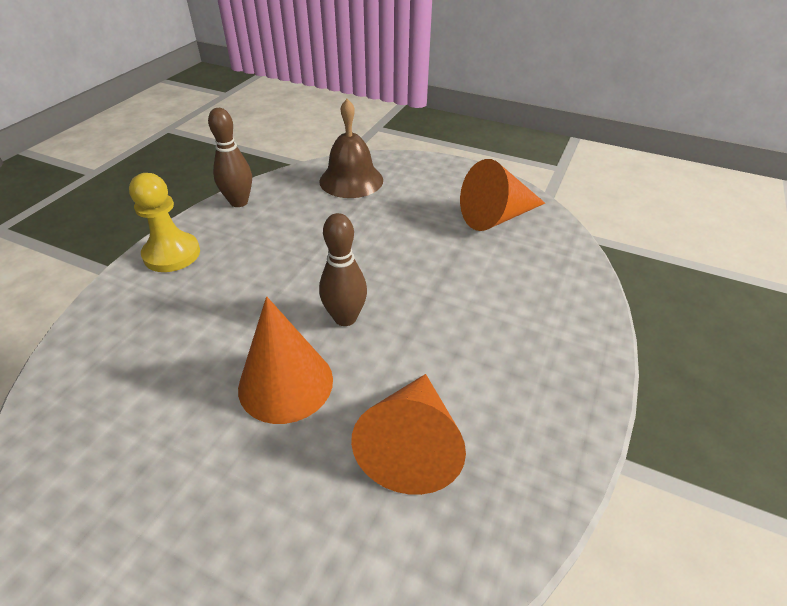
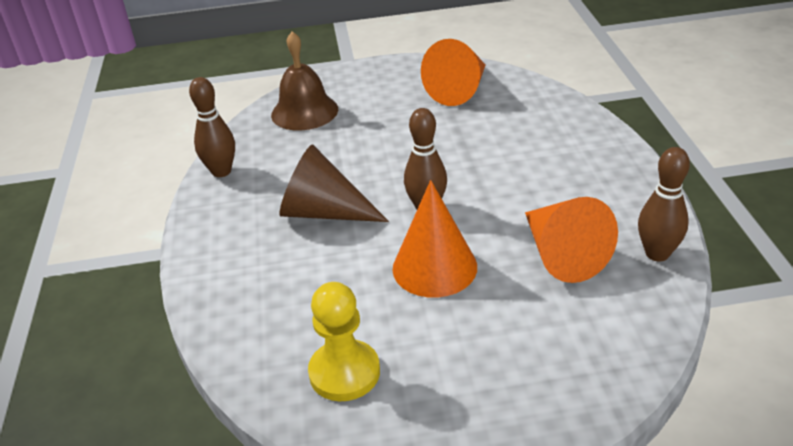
camera: 30 degrees left, 5 degrees down
(172, 254) = (215, 236): yellow pawn -> yellow pawn (344, 372)
(265, 276) = (324, 212): none -> brown cone
(513, 513) = (657, 253): none -> brown bowling pin

